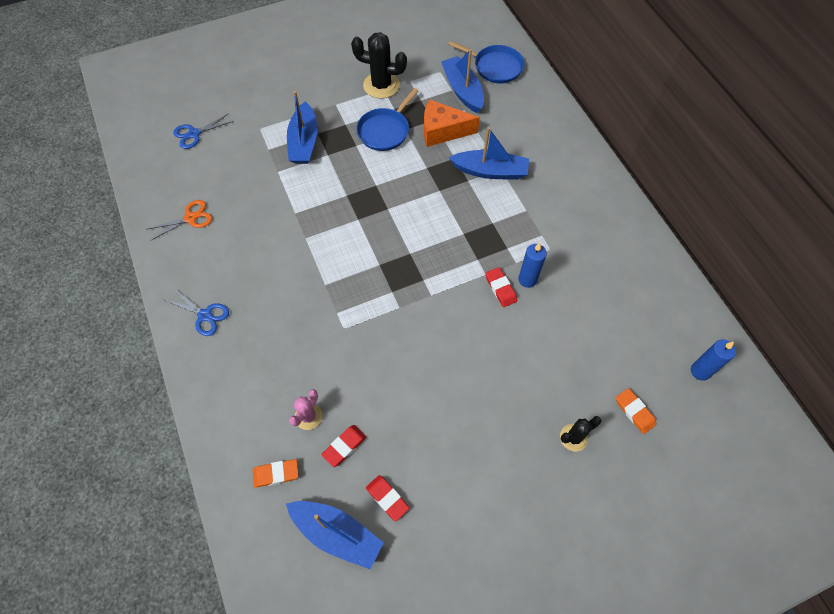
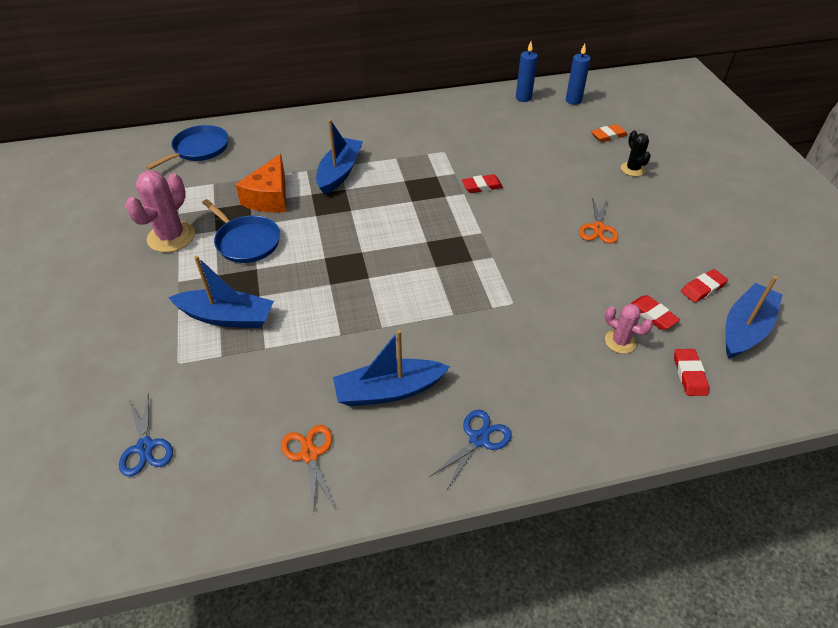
camera: 80 degrees left, 15 degrees down
(276, 474) = (689, 374): orange eraser -> red eraser
(381, 85) = (171, 237): black cactus -> pink cactus
(459, 399) = (598, 228): none -> orange scissors
(462, 90) = (219, 176): blue boat -> blue boat (388, 390)
(527, 279) = (475, 169): blue candle -> blue candle (523, 98)

